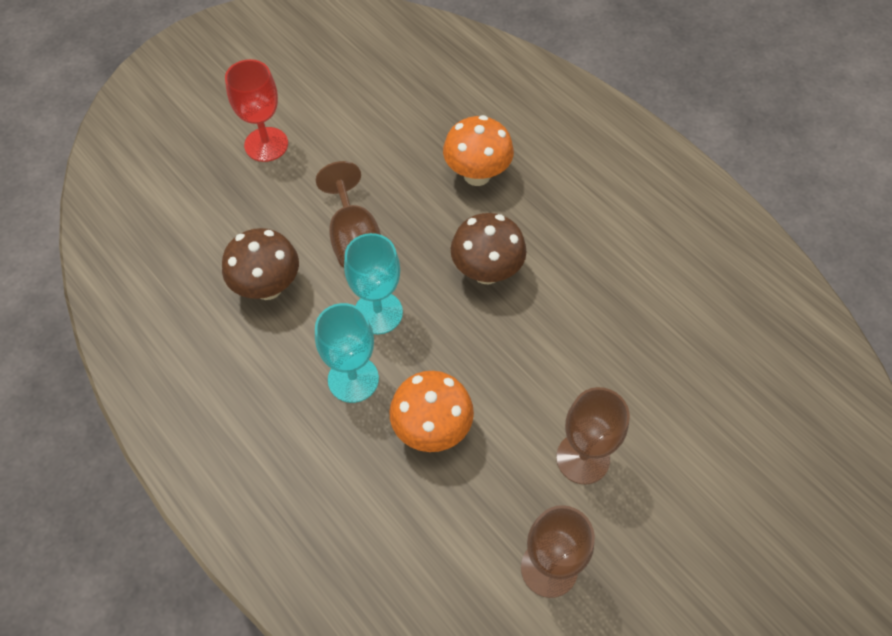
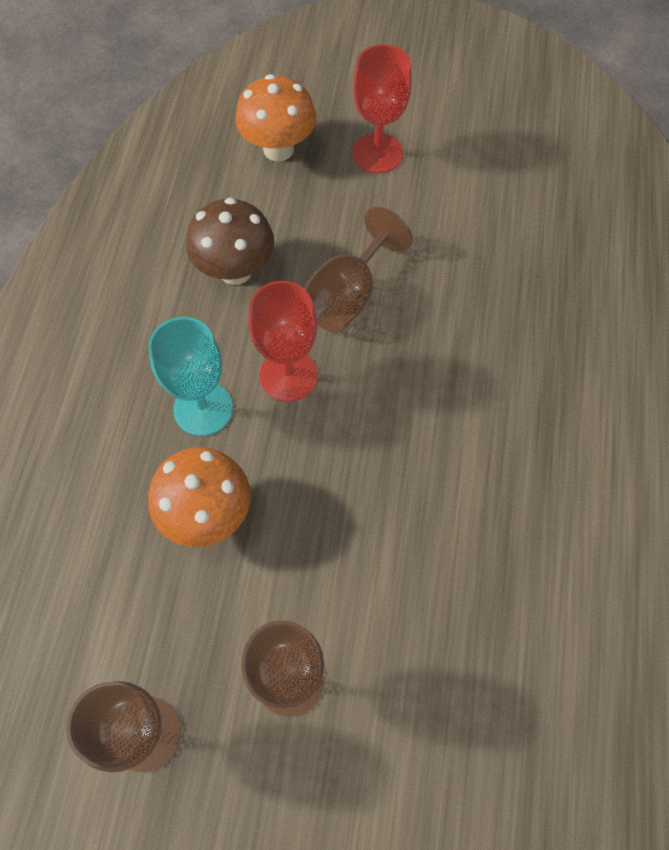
camera: 50 degrees right, 5 degrees up
(378, 312) = (288, 375): turquoise goblet -> red goblet
(477, 175) = (520, 340): orange mushroom -> orange mushroom (278, 149)
(486, 272) = (419, 433): brown mushroom -> none

